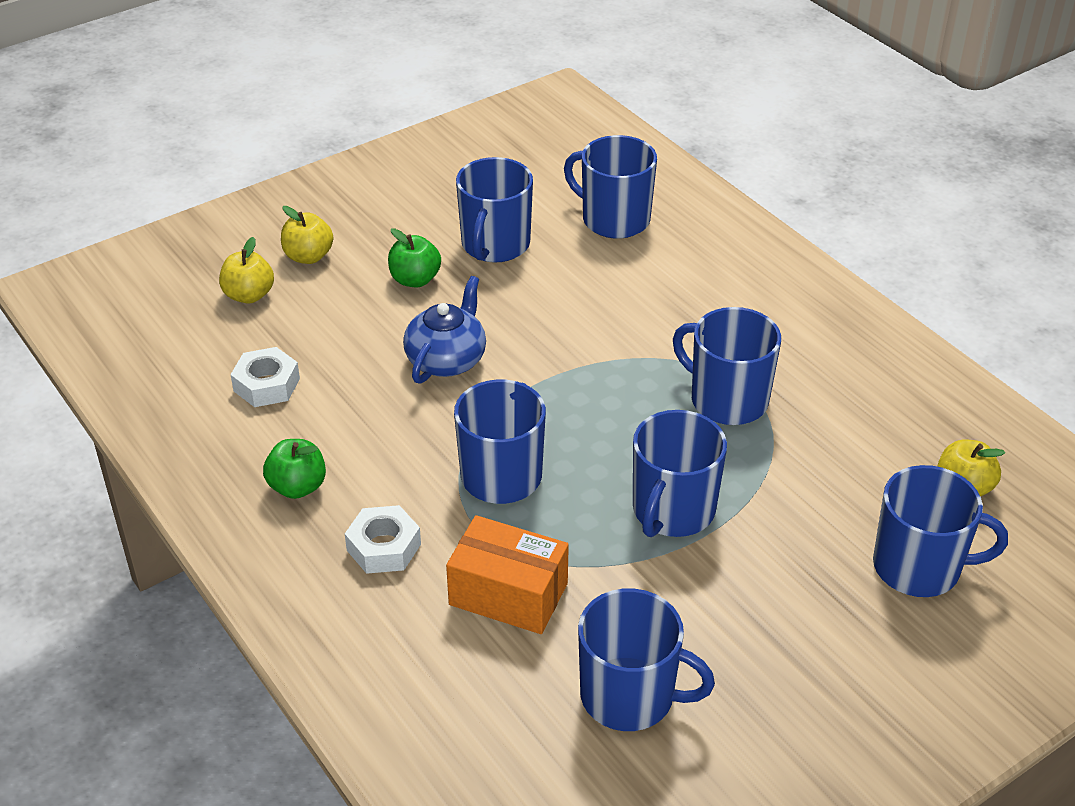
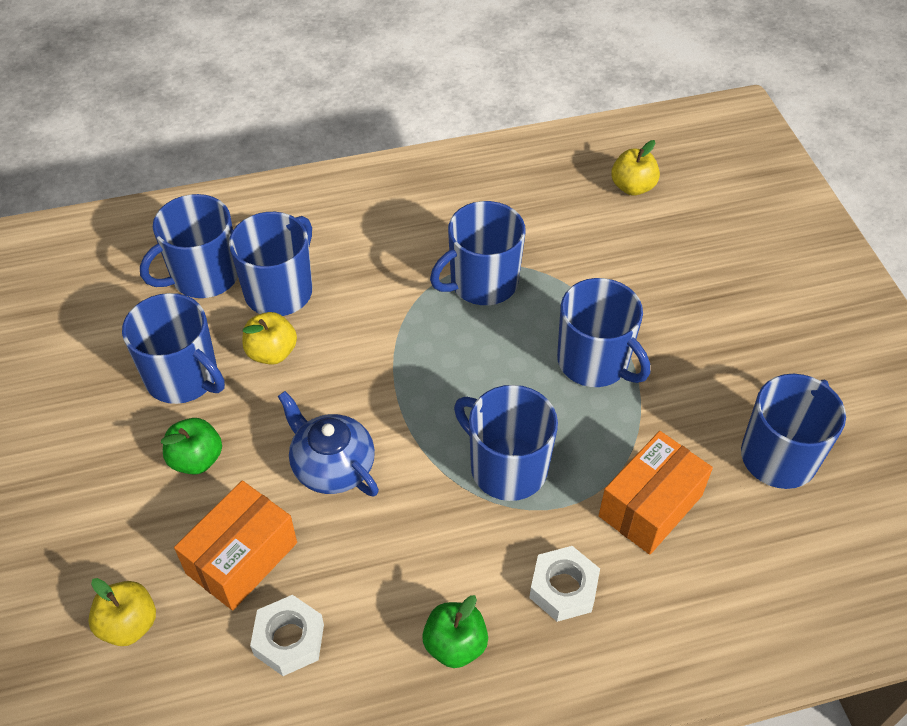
camera: 70 degrees left, 10 degrees up
(308, 256) = (97, 548): yellow apple -> yellow apple (272, 352)
(331, 335) = (242, 558): none -> orange box
(919, 567) = (700, 241): blue mug -> blue mug (280, 291)

